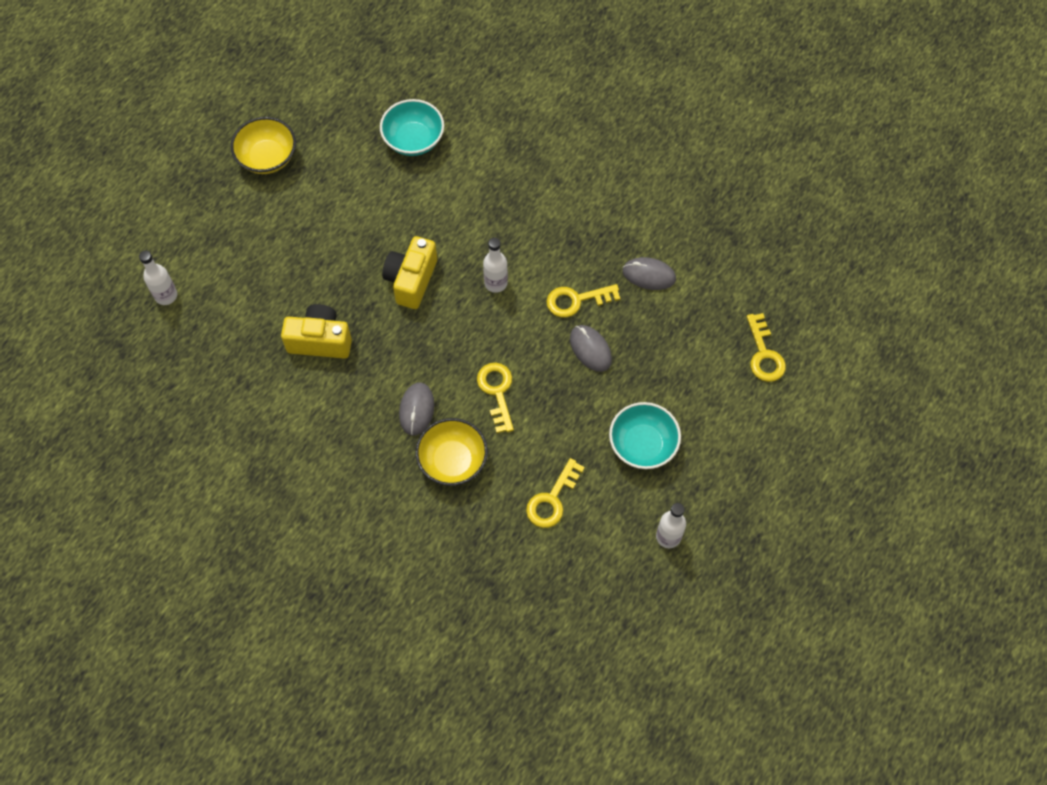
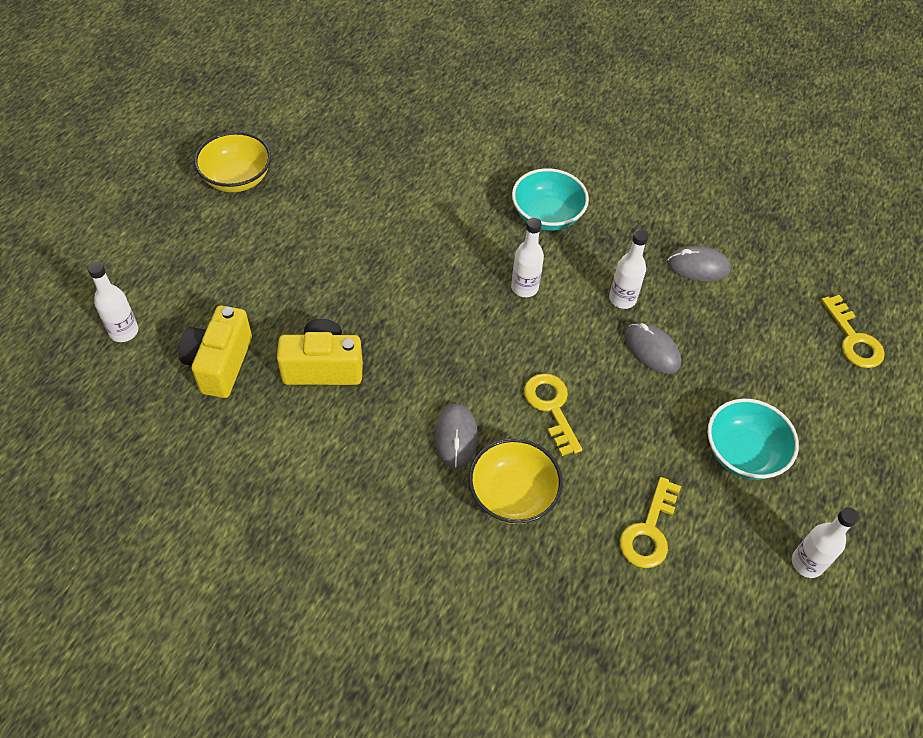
camera: 10 degrees left, 10 degrees down
(411, 280) = (424, 292): yellow camera -> yellow camera (220, 364)
(413, 140) = (403, 151): turquoise bowl -> turquoise bowl (547, 216)
(576, 300) = (622, 299): yellow key -> white bottle

